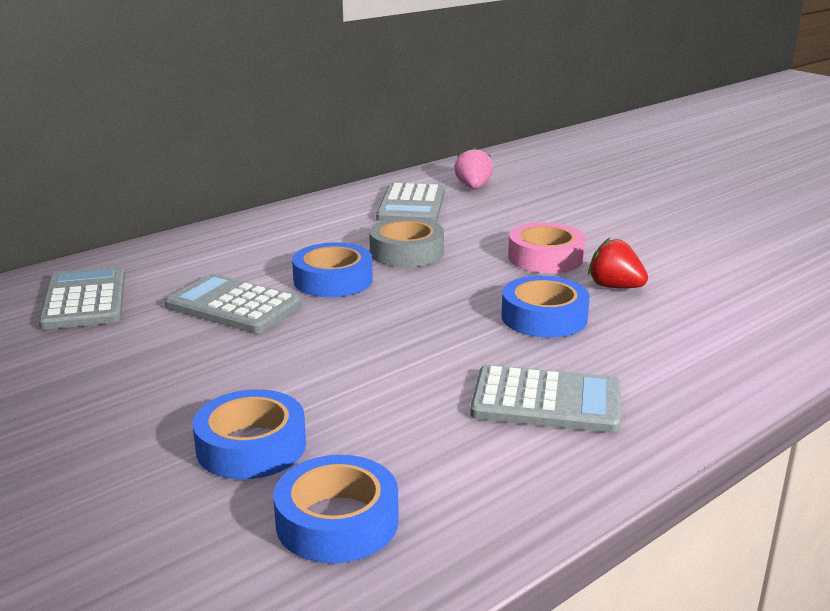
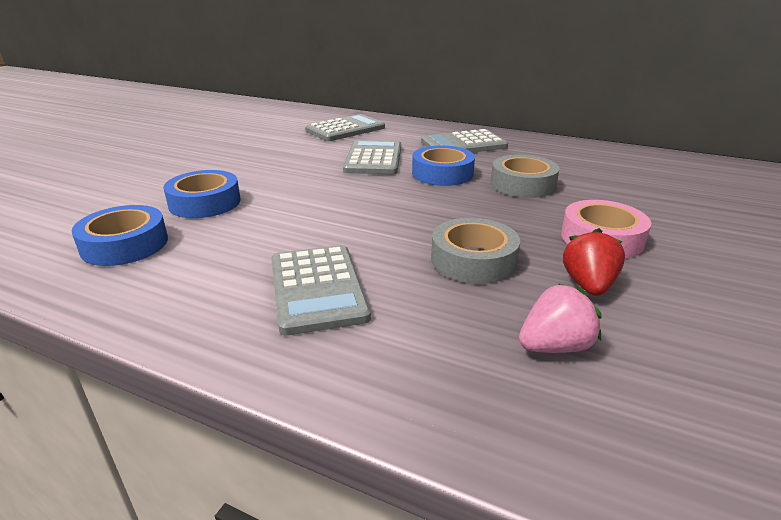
camera: 65 degrees right, 5 degrees up
(411, 205) = (614, 167): grey calculator -> grey calculator (463, 144)
(473, 187) = (700, 180): pink strawberry -> pink strawberry (554, 346)
(544, 317) = (473, 260): blue tape -> grey tape

